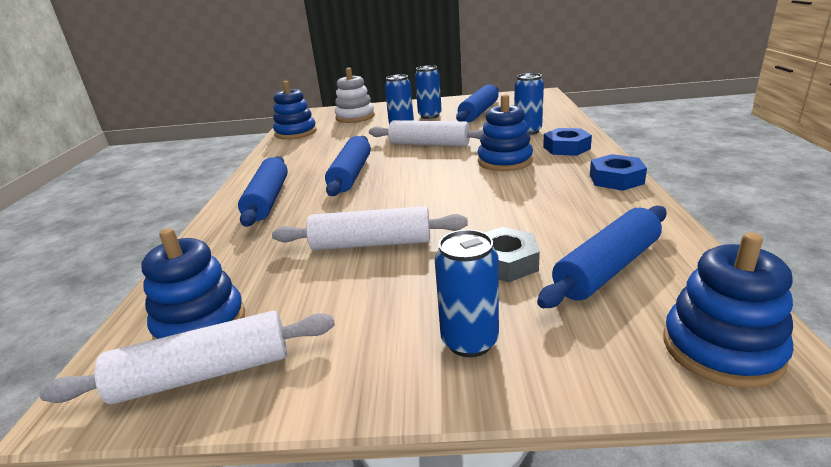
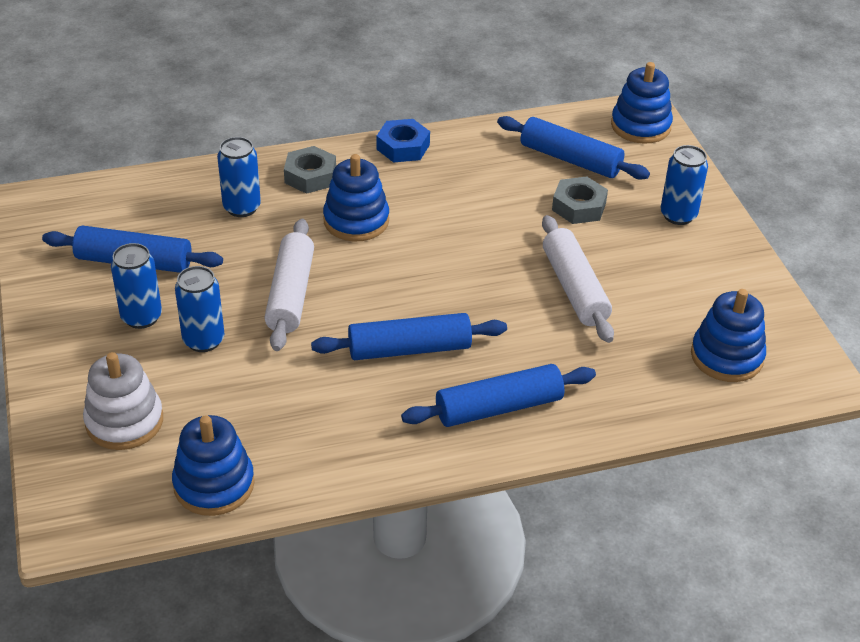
camera: 110 degrees left, 15 degrees up
(204, 373) = (768, 329): white rolling pin -> none
(566, 148) = (310, 176): blue nut -> grey nut

